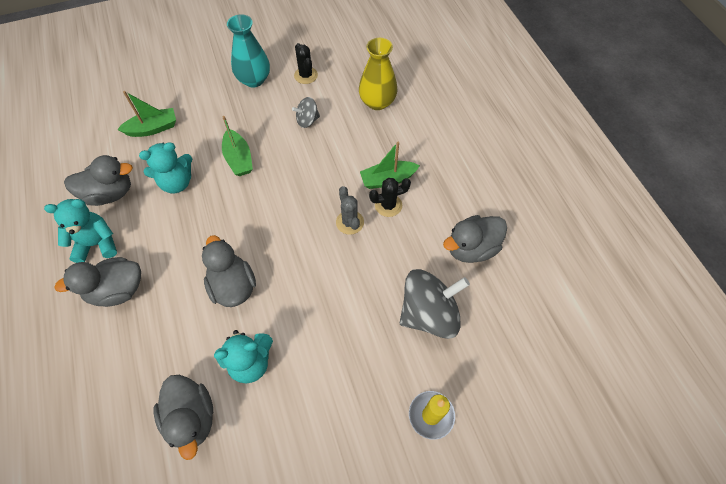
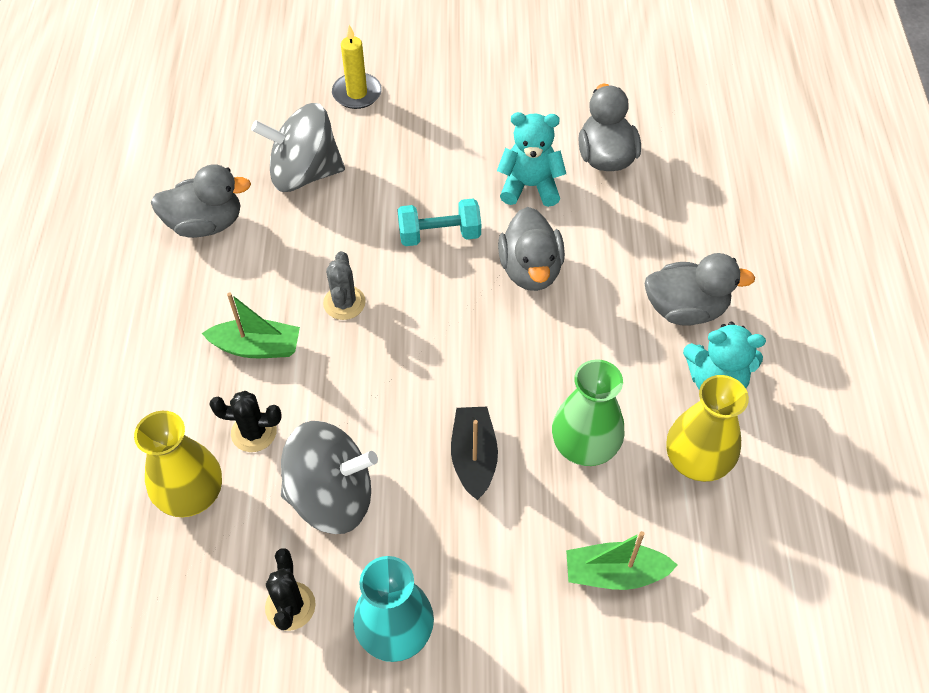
camera: 160 degrees left, 5 degrees down
(110, 193) = (696, 460): grey duck -> yellow vase
(177, 182) = (584, 446): turquoise teddy bear -> green vase
(239, 159) = (474, 457): green boat -> black boat
(306, 293) = (439, 235): none -> turquoise dumbbell
(307, 120) = (331, 496): grey spinning top -> grey spinning top, size x2.00
(388, 205) = (278, 310): black cactus -> black cactus (254, 432)

